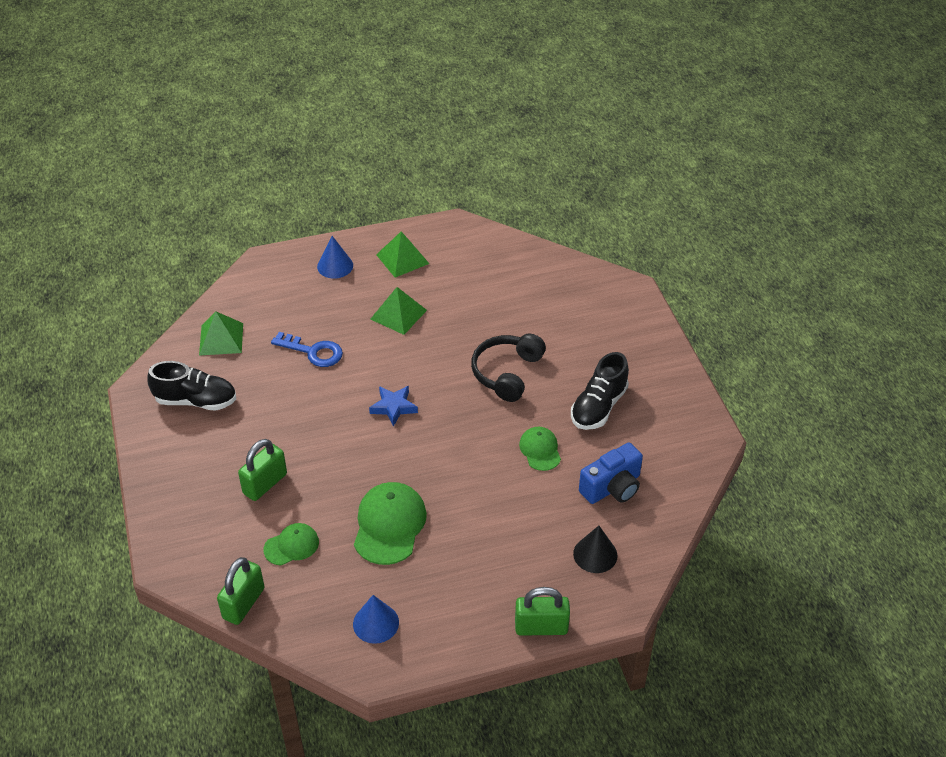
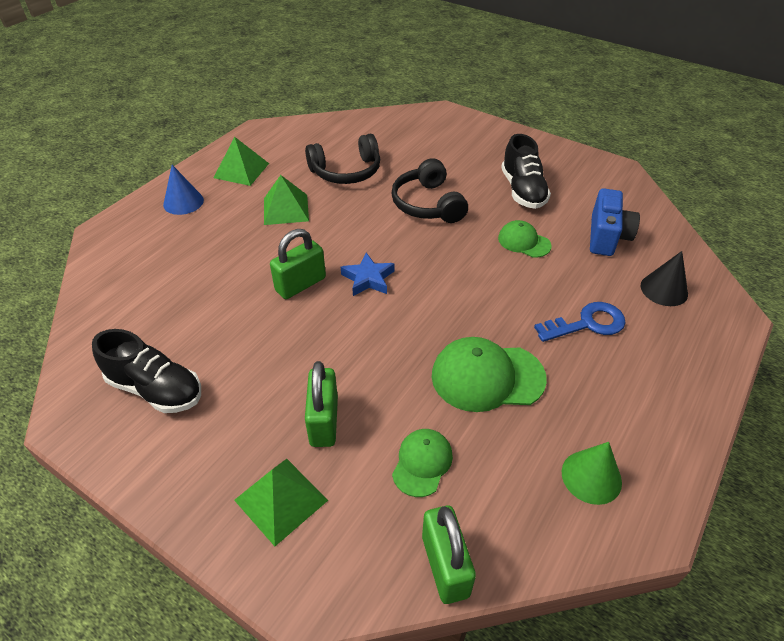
camera: 40 degrees left, 0 degrees up
(196, 401) = (156, 389): black shoe -> black shoe turned 60 degrees clockwise
(221, 339) = (125, 316): green pyramid -> green pyramid (281, 500)
(313, 352) = (238, 276): blue key -> blue key (587, 324)
(376, 623) = (591, 477): blue cone -> green cone
(389, 525) = (487, 377): green cap -> green cap turned 60 degrees counterclockwise
(479, 305) = (346, 171): none -> black headphones
(541, 627) = (711, 372): green padlock -> green padlock (300, 284)

